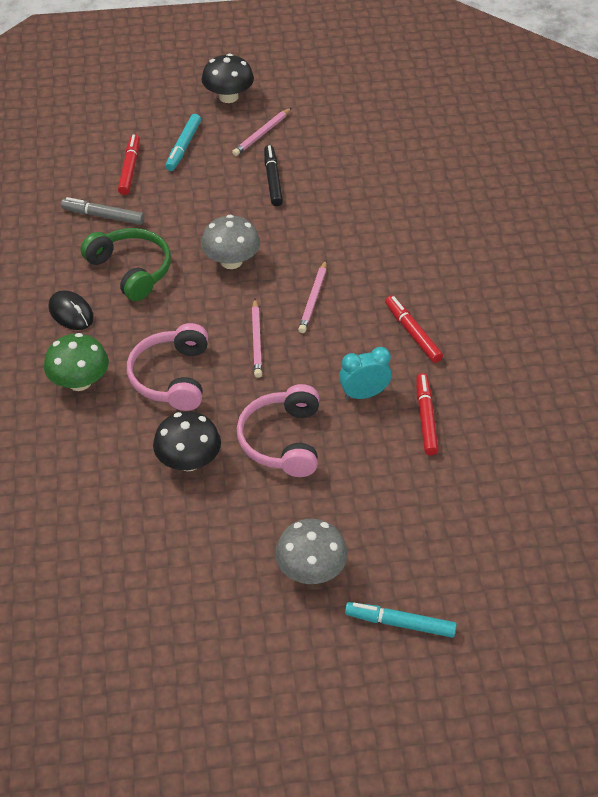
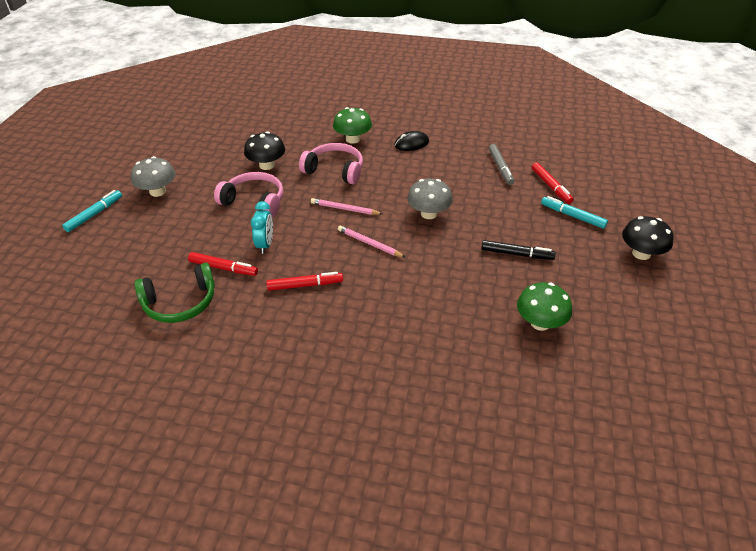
camera: 110 degrees right, 5 degrees down
(103, 216) = (500, 168): grey marker -> grey marker turned 135 degrees clockwise
(130, 169) = (551, 186): red marker -> red marker turned 45 degrees clockwise
(131, 270) = (439, 170): green headphones -> green headphones (180, 303)
(262, 134) = (582, 261): pink pencil -> none
(368, 152) = (540, 323): none -> green mushroom

